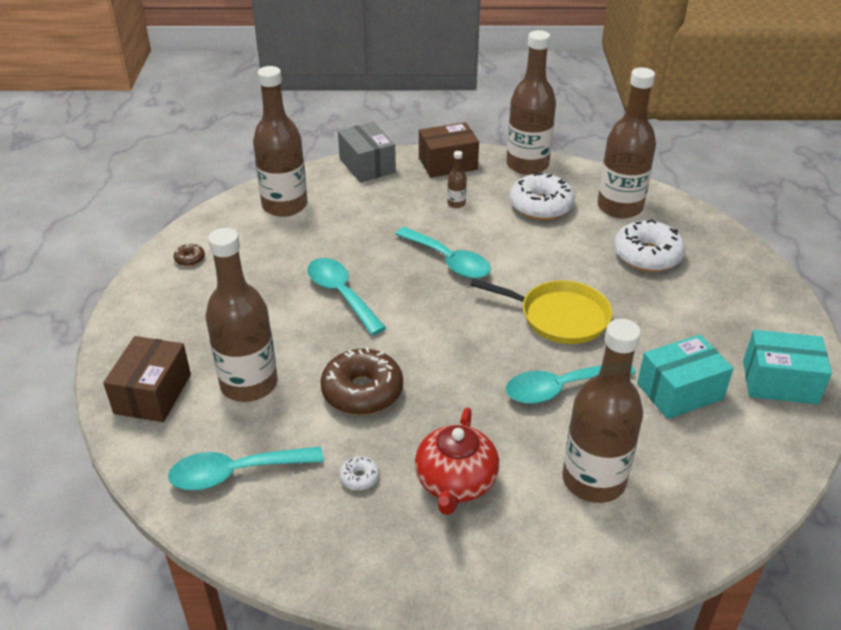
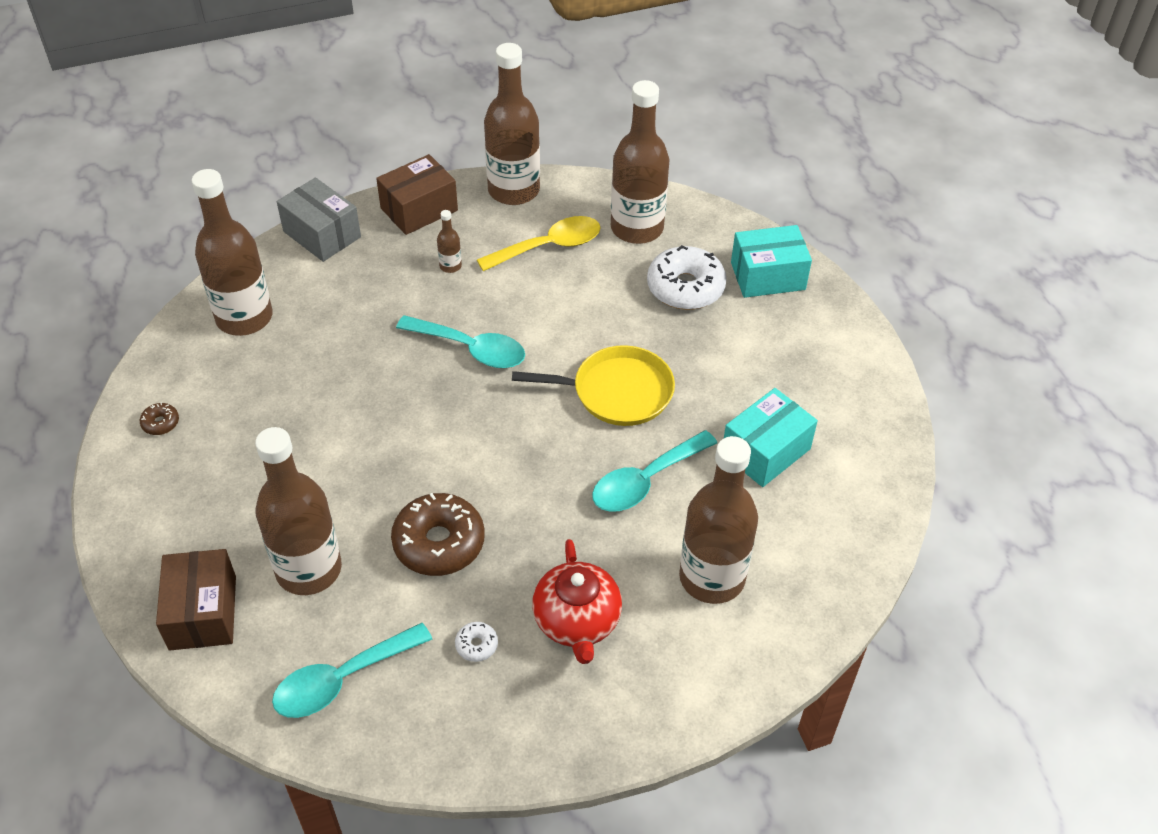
camera: 20 degrees left, 10 degrees up
(341, 294) = (365, 425): turquoise spoon -> none
(541, 206) = (548, 247): white donut -> yellow spoon
(779, 382) = (858, 413): turquoise box -> turquoise box (767, 276)

